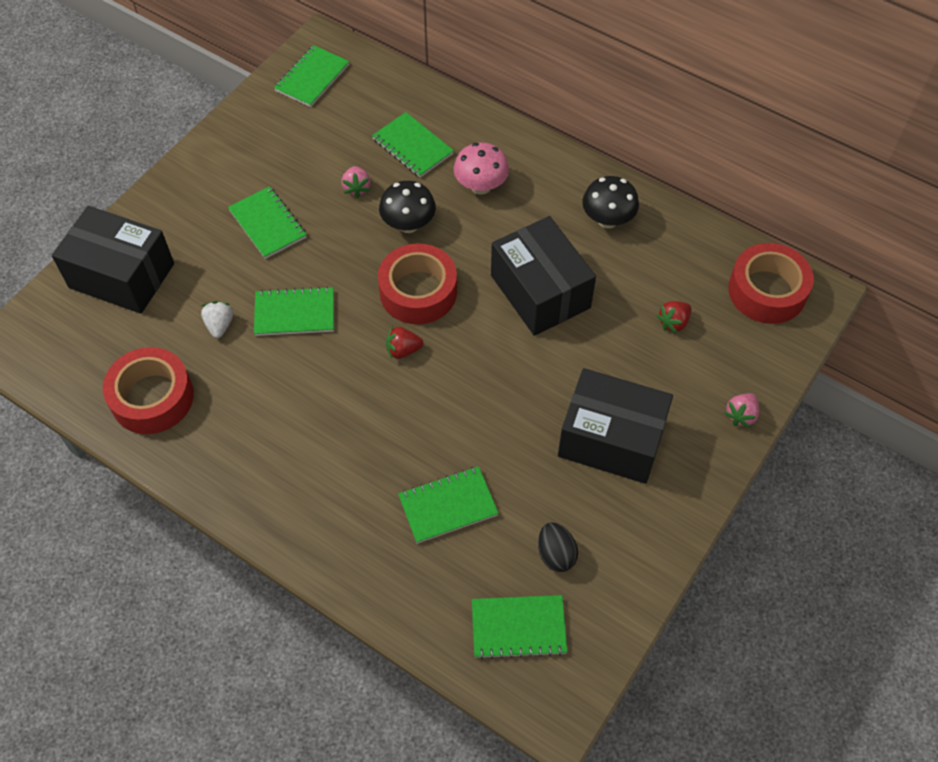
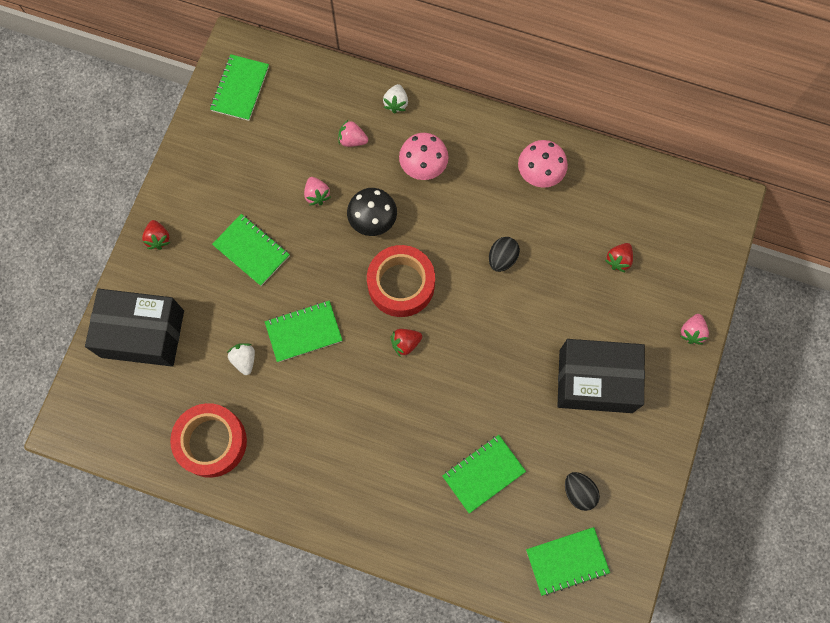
camera: 15 degrees left, 15 degrees up
(174, 192) = (158, 239): none -> red strawberry
(412, 146) = (352, 140): green notebook -> pink strawberry
(471, 123) = (396, 103): none -> white strawberry
(540, 291) = (502, 258): black box -> black egg
(607, 220) = (539, 174): black mushroom -> pink mushroom
(767, 291) = (686, 211): red tape -> none

